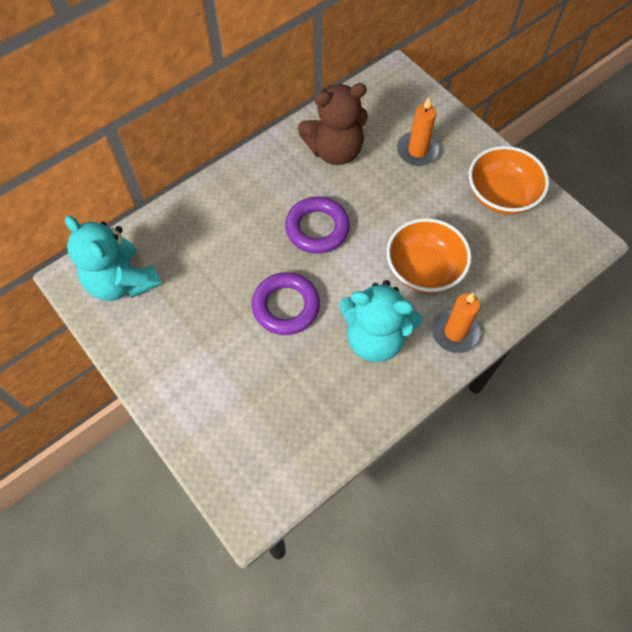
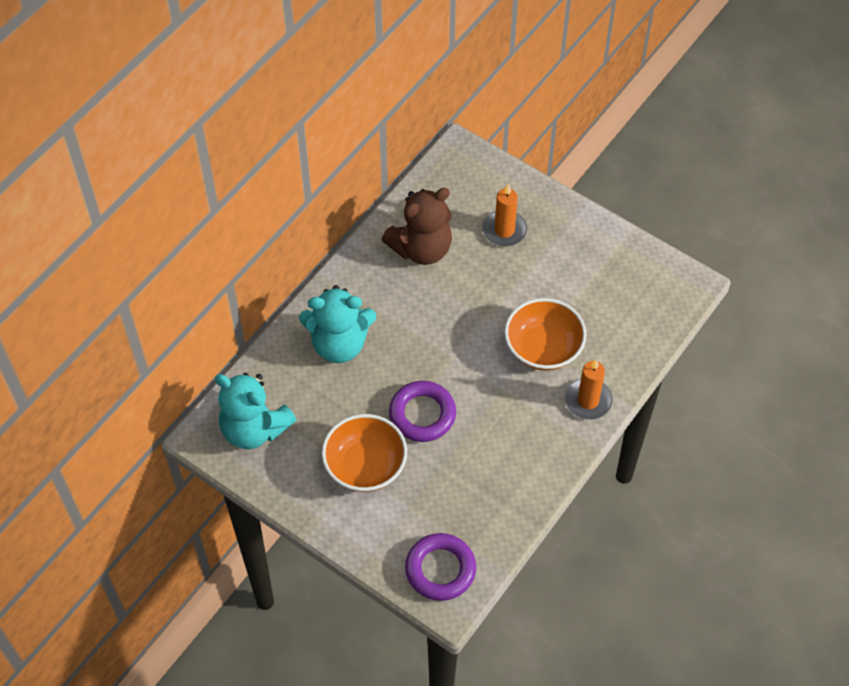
camera: 15 degrees left, 5 degrees down
(317, 228) = (428, 332): purple ring -> purple ring (440, 569)
(375, 338) = (515, 423): turquoise teddy bear -> turquoise teddy bear (339, 344)
(501, 195) = (598, 258): orange bowl -> orange bowl (365, 466)

